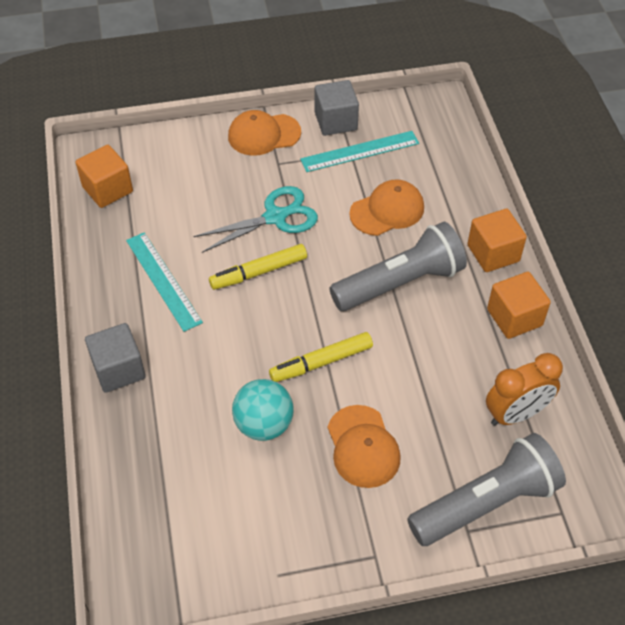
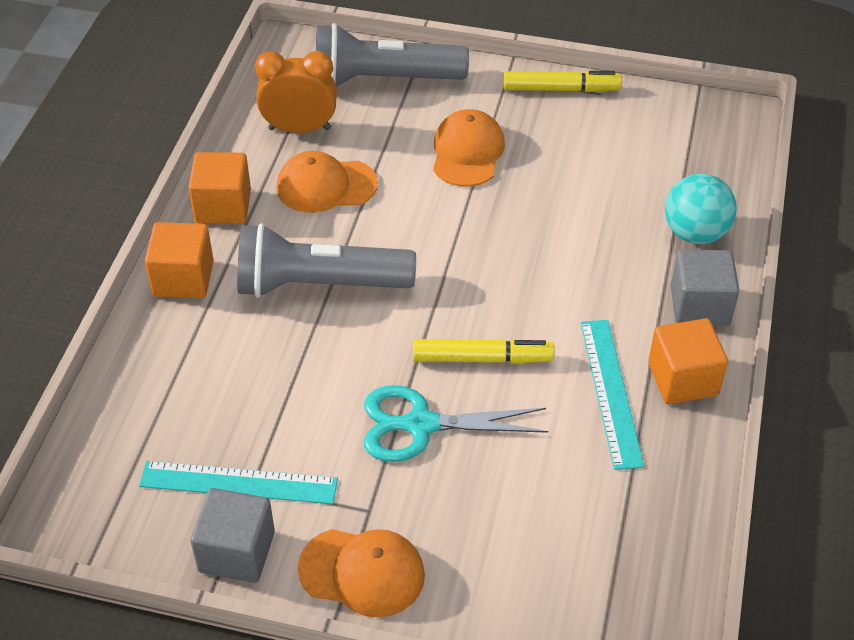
camera: 155 degrees left, 5 degrees down
(107, 189) = (648, 565): orange cube -> orange cube (683, 379)
(264, 424) = (557, 201): turquoise ball -> turquoise ball (695, 233)
(321, 362) = (464, 236): yellow marker -> yellow marker (561, 89)
(387, 210) = (267, 378): orange cap -> orange cap (326, 186)

